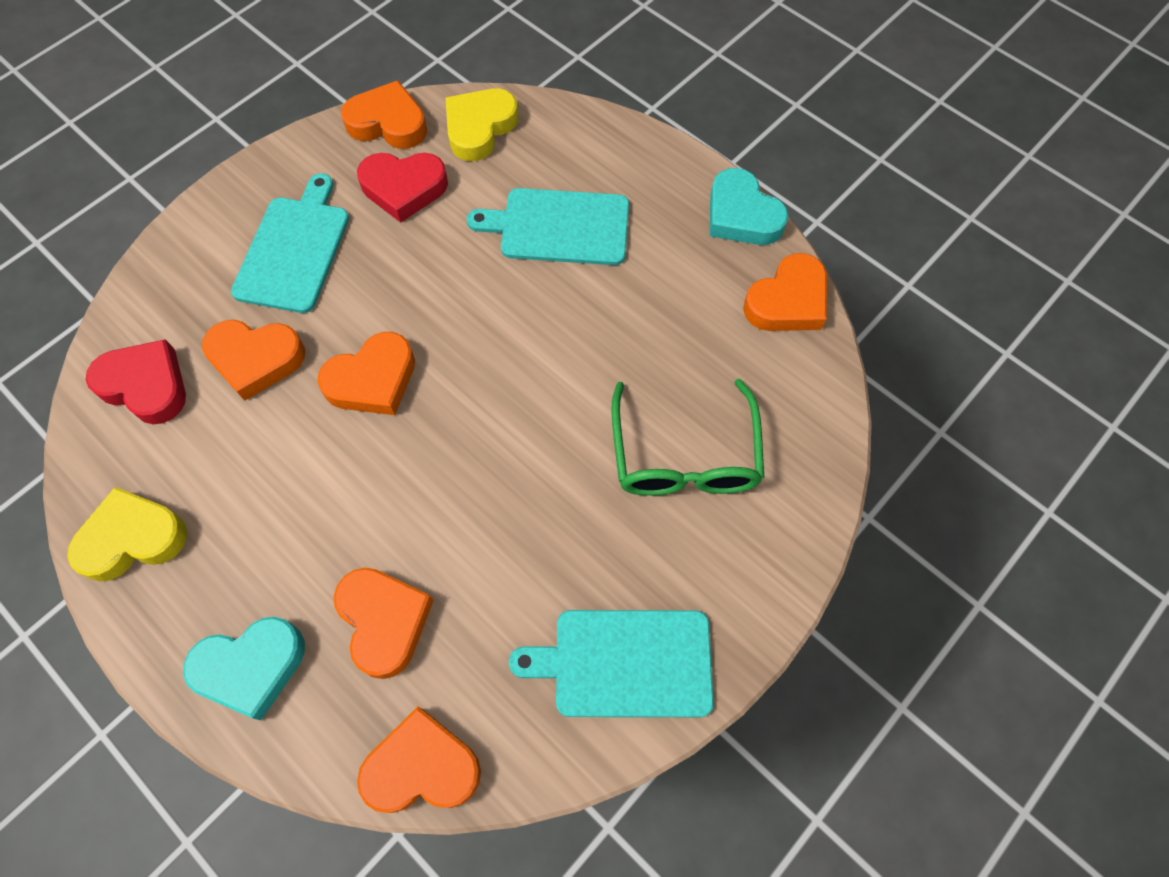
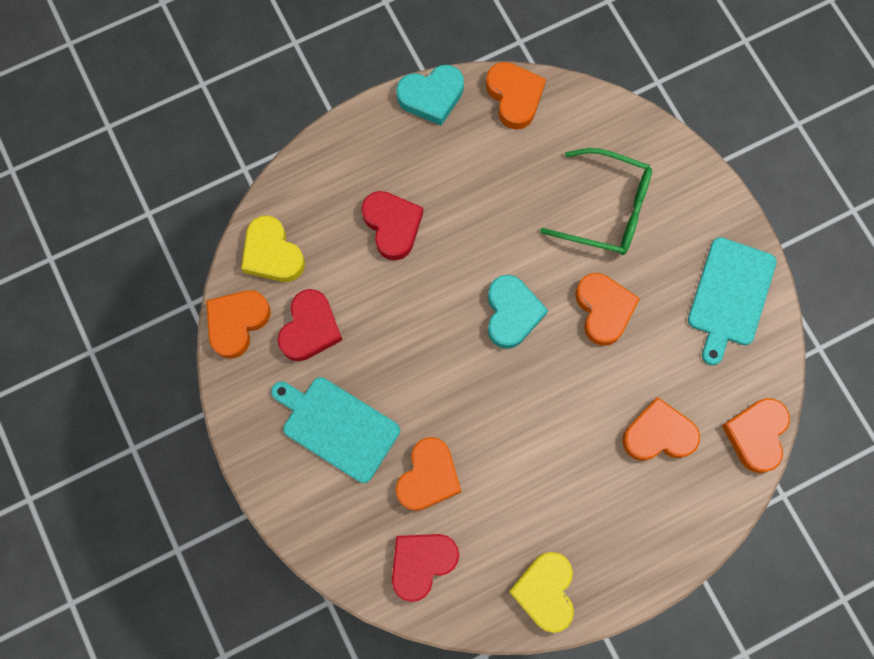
camera: 70 degrees left, 10 degrees up
(251, 667) = (662, 526): turquoise heart -> turquoise heart (512, 313)
(372, 380) = (476, 396): orange heart -> orange heart (603, 310)
(559, 227) = (392, 226): turquoise cutting board -> red heart

